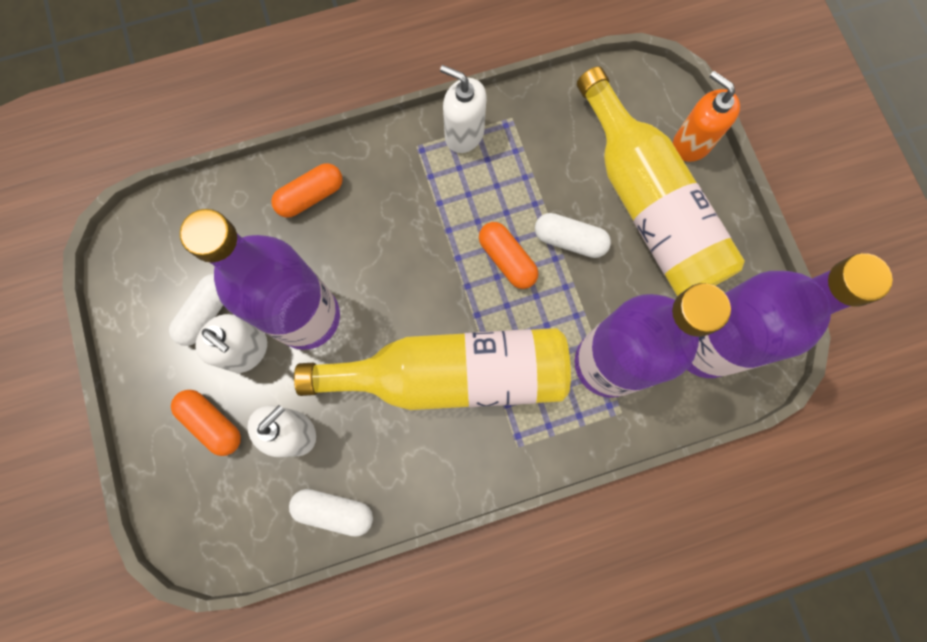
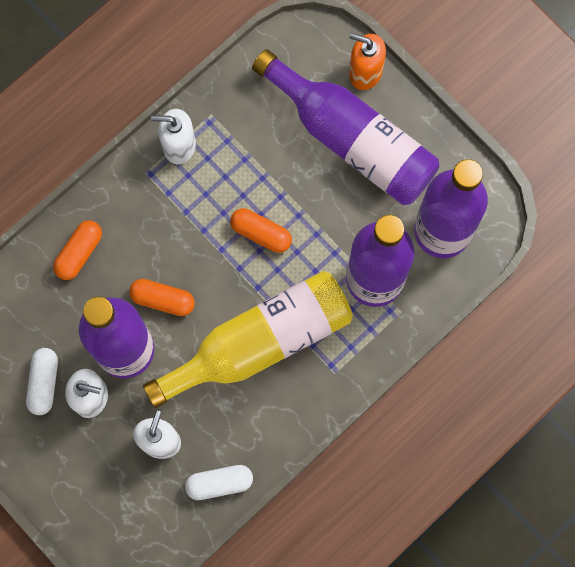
camera: 25 degrees left, 0 degrees up
(212, 423) = (93, 463): orange capsule -> orange capsule (163, 300)
(569, 240) = (303, 195): white capsule -> none
(648, 205) = (352, 139): yellow bottle -> purple bottle

